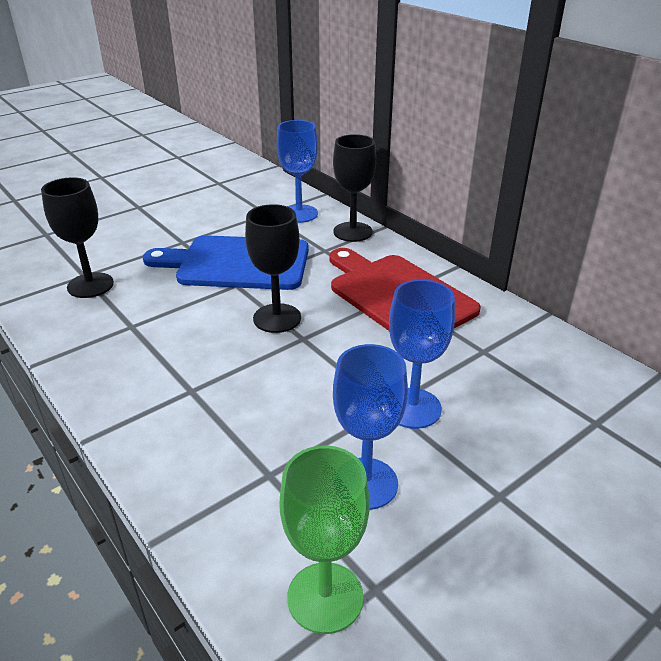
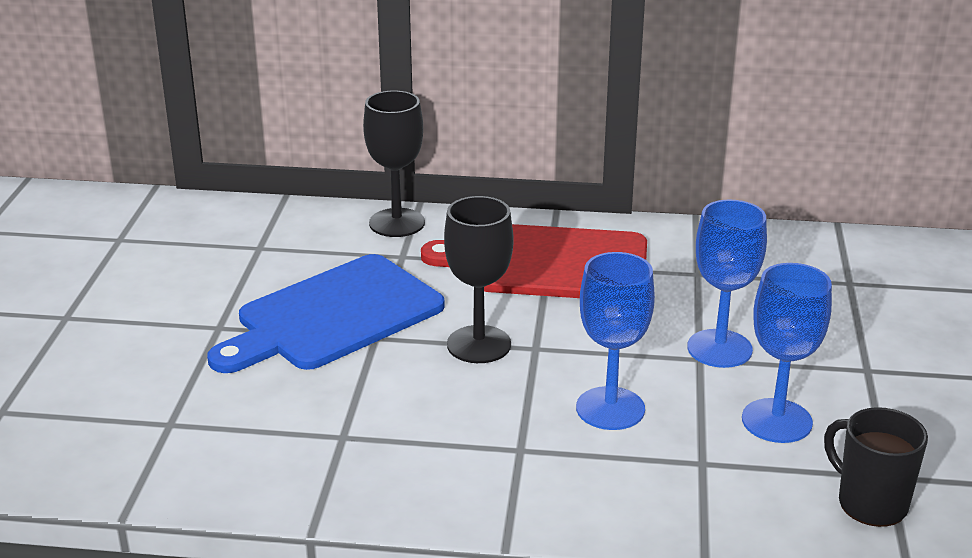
camera: 45 degrees left, 5 degrees down
(90, 285) = (203, 428): black goblet -> none
(299, 214) = (299, 230): blue goblet -> blue goblet (610, 408)
(325, 597) = (870, 503): green goblet -> black mug

